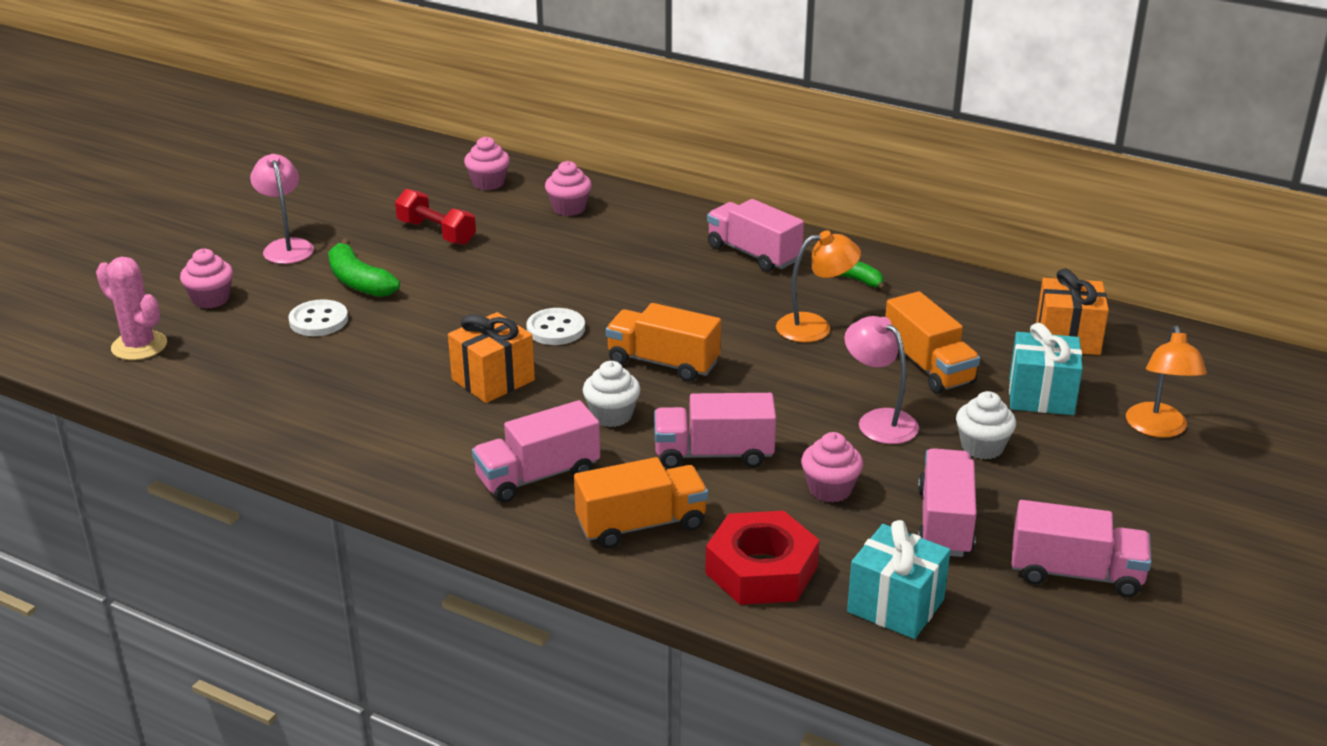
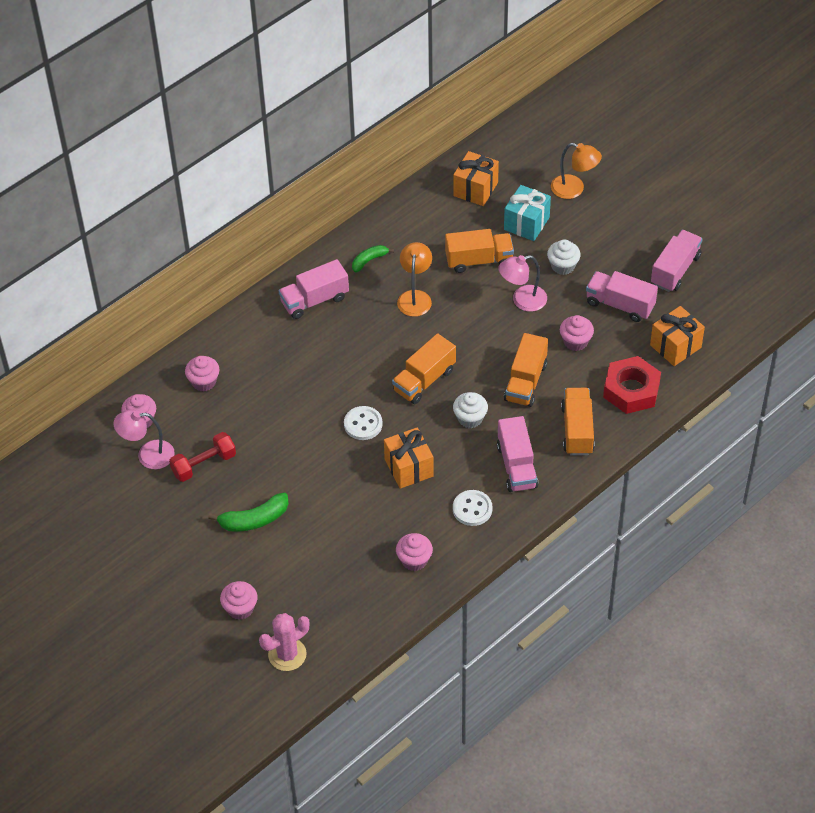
camera: 70 degrees left, 20 degrees up
(286, 246) = (182, 556): pink lamp -> pink lamp (148, 455)
(318, 320) = (297, 549): white button -> white button (472, 509)
(323, 415) = (414, 560): none -> pink cupcake
(713, 454) = (525, 382): pink truck -> orange truck
(895, 606) = (675, 346): turquoise gift -> orange gift

